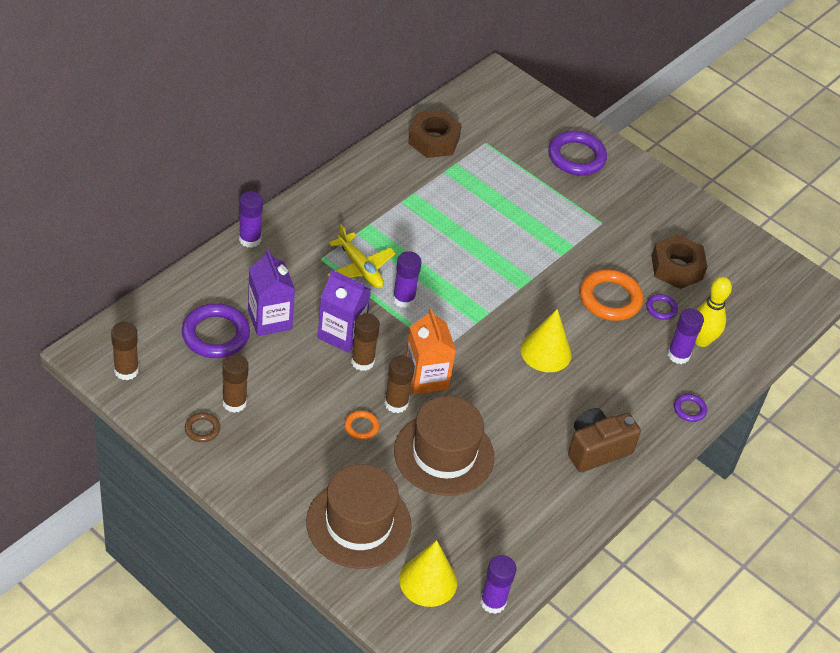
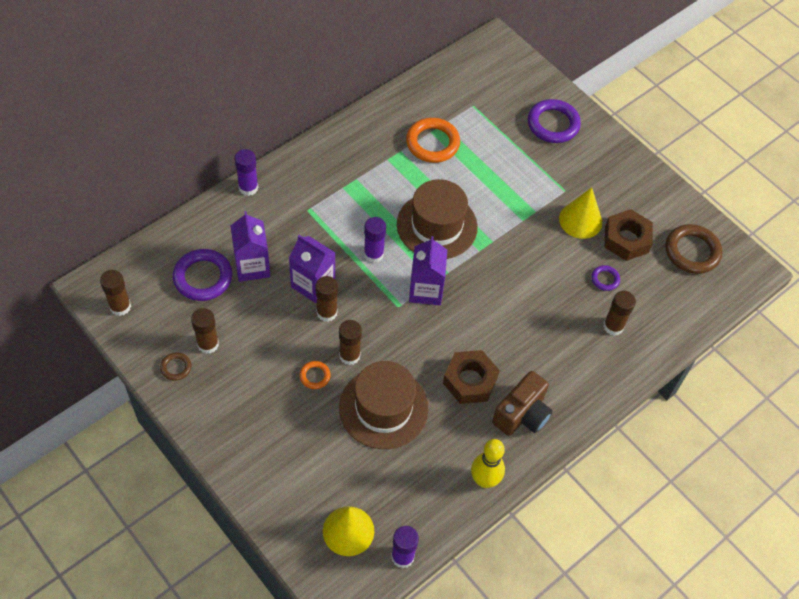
camera: 10 degrees right, 10 degrees up
(358, 523) = (296, 470): brown hat -> brown hat (437, 225)
(360, 268) = (340, 222): yellow plane -> none
(426, 378) = (380, 332): orange carton -> none
(434, 140) = (427, 101): brown nut -> brown nut (470, 381)
(468, 332) = (425, 290): none -> purple carton
(546, 352) = (492, 315): yellow cone -> yellow cone (580, 220)
(596, 449) = (522, 414): brown camera -> brown camera turned 150 degrees clockwise
(610, 299) = (559, 266): orange ring -> orange ring (432, 143)
(678, 355) = (613, 326): purple glue stick -> brown glue stick
(689, 409) = (614, 381): purple ring -> none
(701, 340) = (637, 313): yellow bowling pin -> yellow bowling pin (484, 480)
(748, 276) = (692, 251): none -> brown ring

